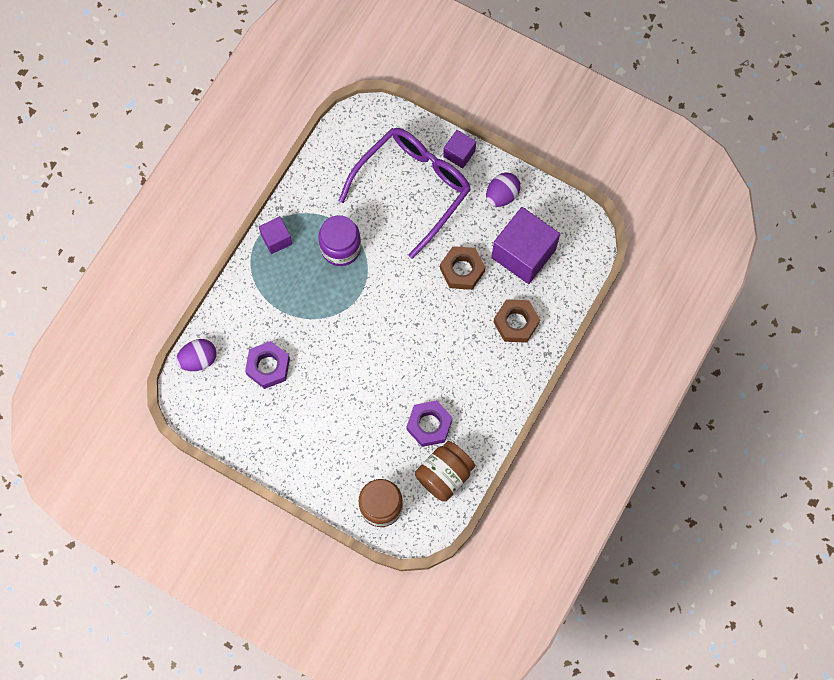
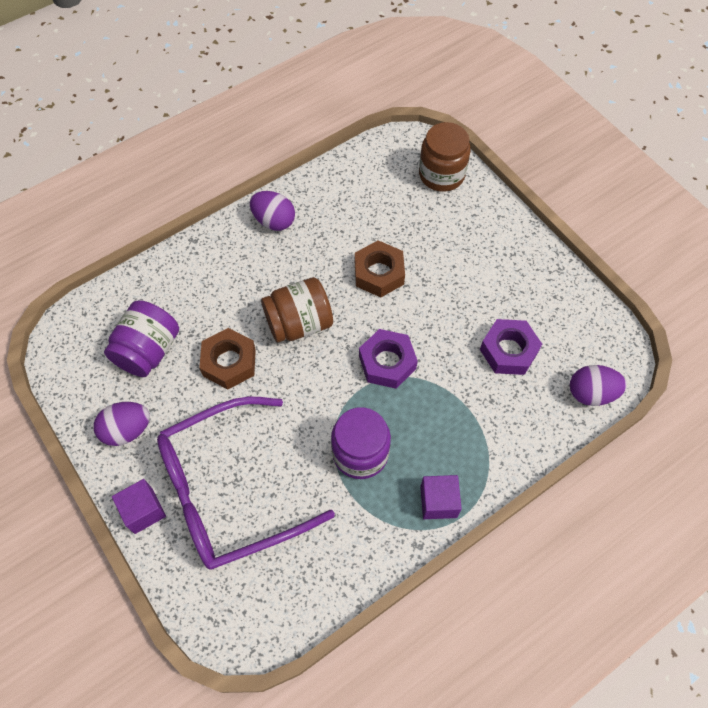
camera: 155 degrees left, 10 degrees down
(429, 425) = (355, 224): purple nut -> purple nut (387, 362)
(444, 475) = (364, 176): brown jar -> brown jar (299, 323)
(494, 398) = (274, 221): none -> purple egg
(516, 323) = (205, 282): brown nut -> brown nut (379, 273)
(523, 253) = (148, 350): purple cube -> purple jar

